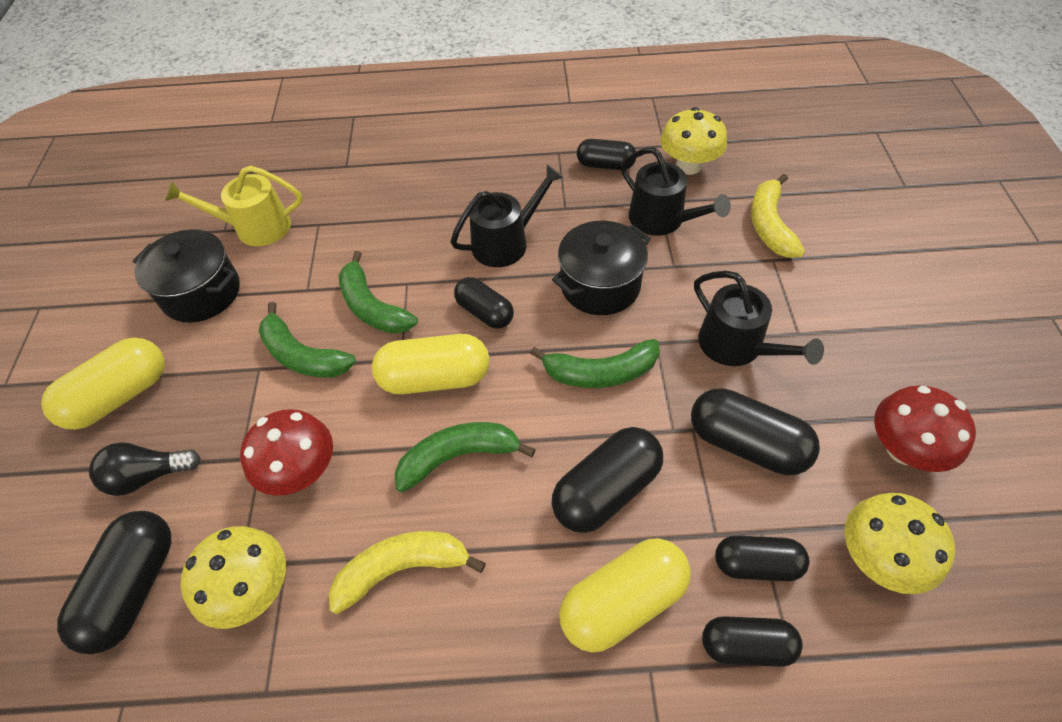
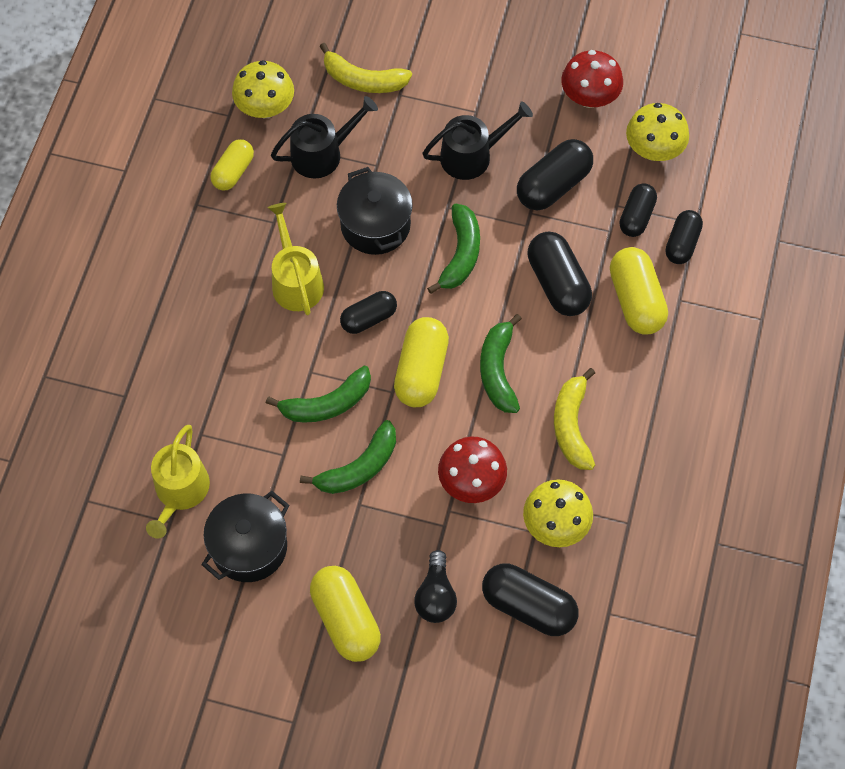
camera: 75 degrees left, 10 degrees up
(506, 242) = (296, 281): black watering can -> yellow watering can
(605, 165) = (233, 172): black capsule -> yellow capsule

